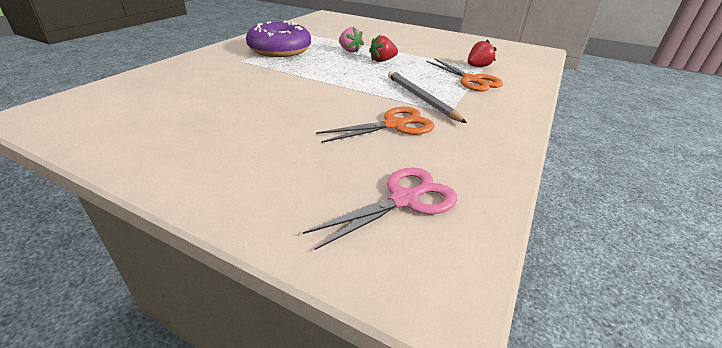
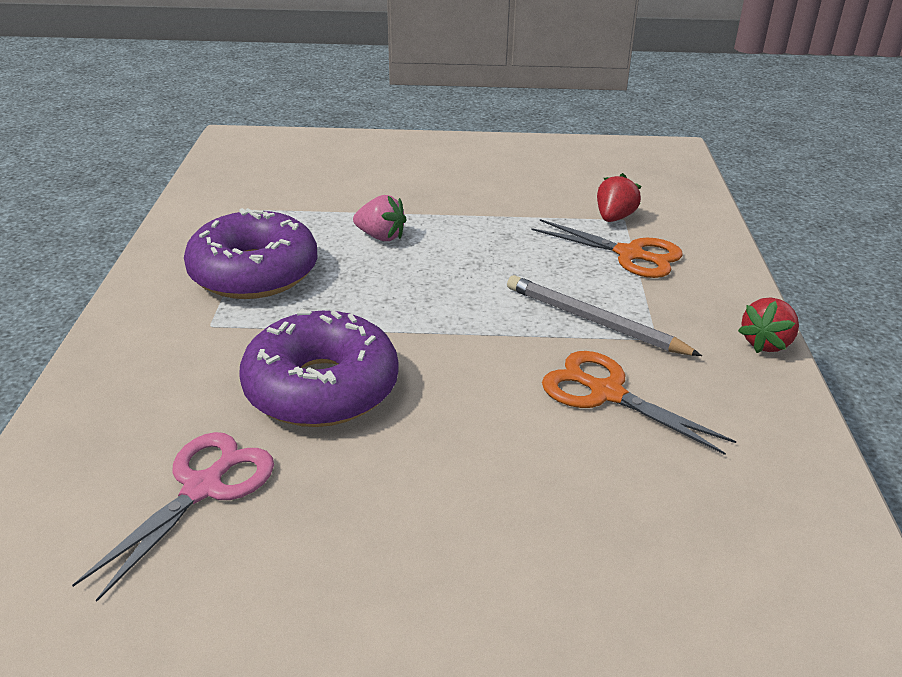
camera: 25 degrees left, 0 degrees up
(257, 89) = (321, 388): none -> purple donut
(382, 60) = (459, 247): red strawberry -> red strawberry (766, 343)
(394, 125) = (606, 393): orange scissors -> orange scissors turned 90 degrees counterclockwise
(404, 200) = (733, 525): pink scissors -> pink scissors (203, 488)

